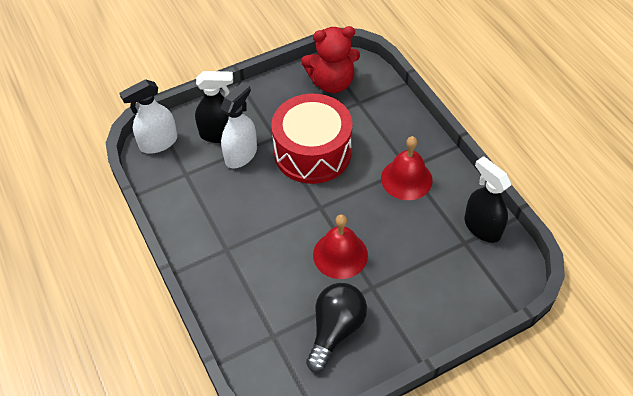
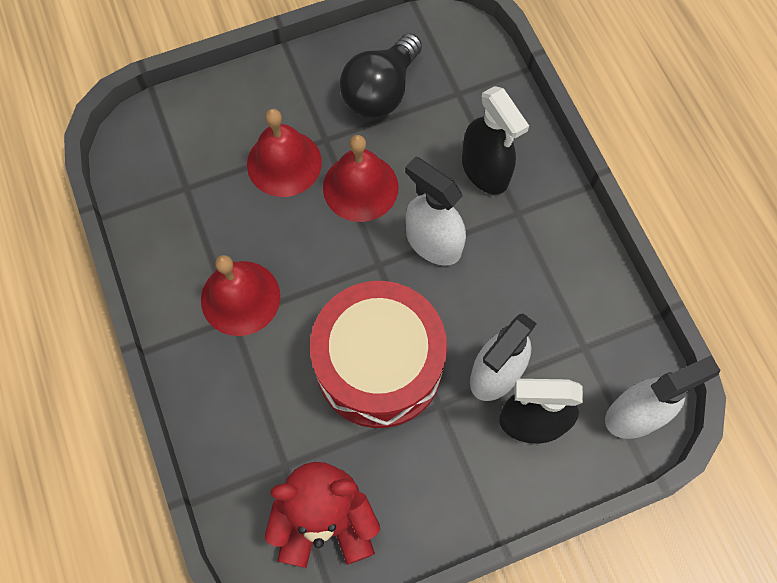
camera: 175 degrees left, 15 degrees up
(285, 223) = (433, 242): none -> white spray bottle
(399, 266) = (284, 163): none -> red bell
(482, 227) = (154, 207): black spray bottle -> black spray bottle (485, 171)

